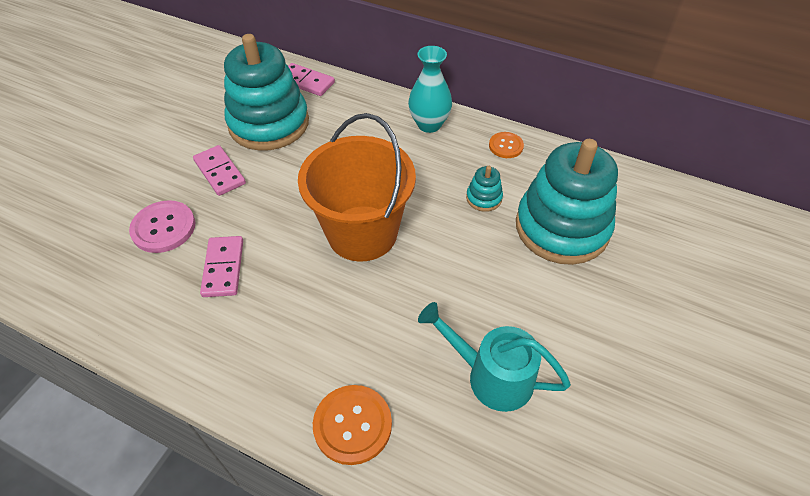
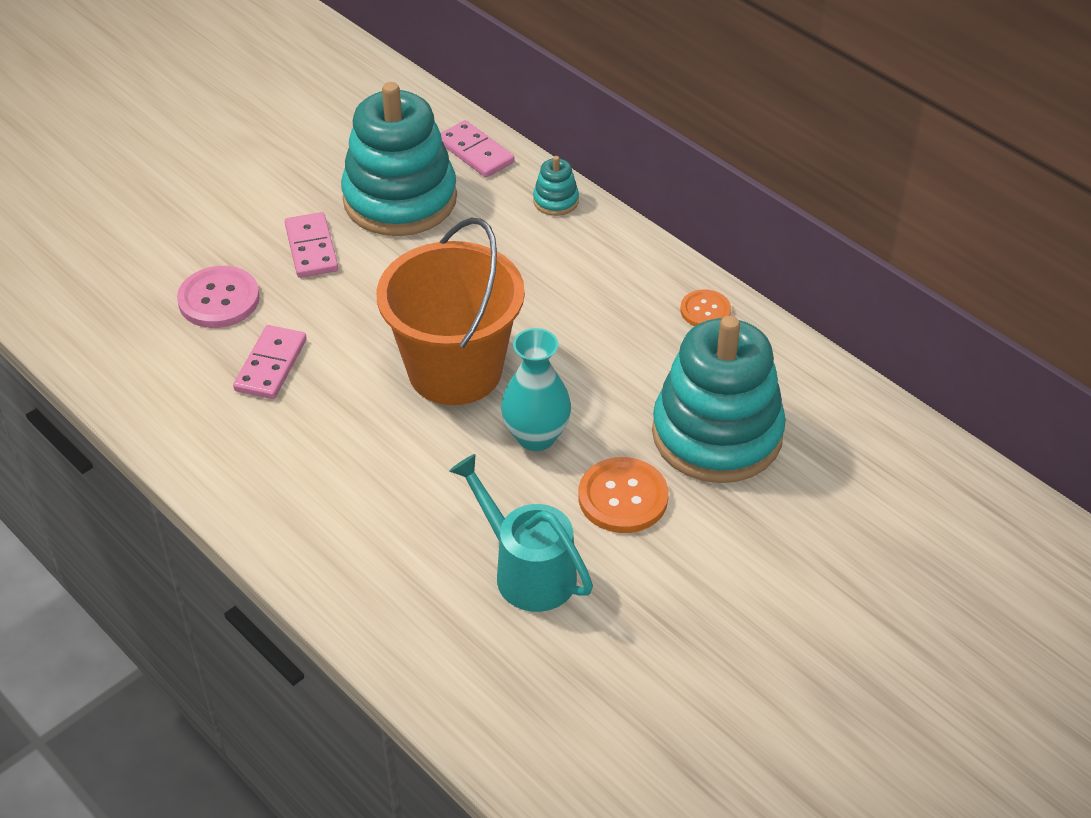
camera: 20 degrees right, 5 degrees down
(352, 425) = (345, 570): orange button -> orange button (623, 497)
(429, 124) = (615, 254): turquoise vase -> turquoise vase (536, 436)
(484, 198) = (635, 370): turquoise stacking toy -> turquoise stacking toy (555, 201)

